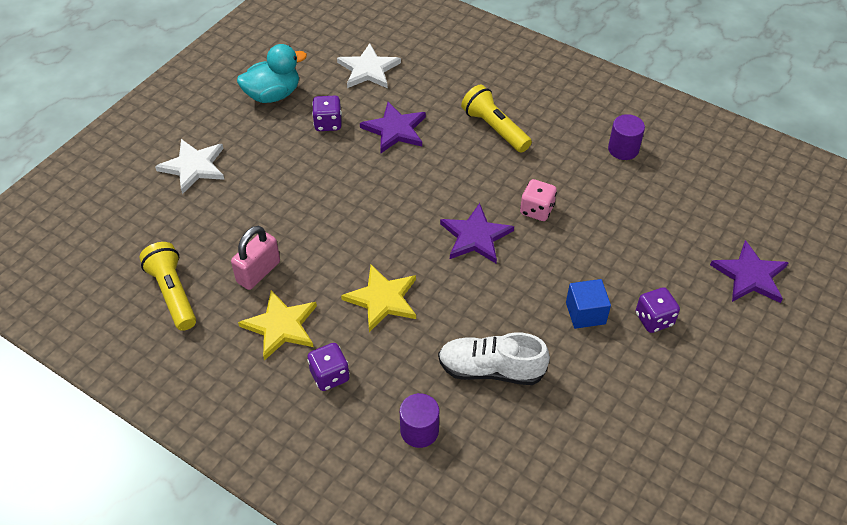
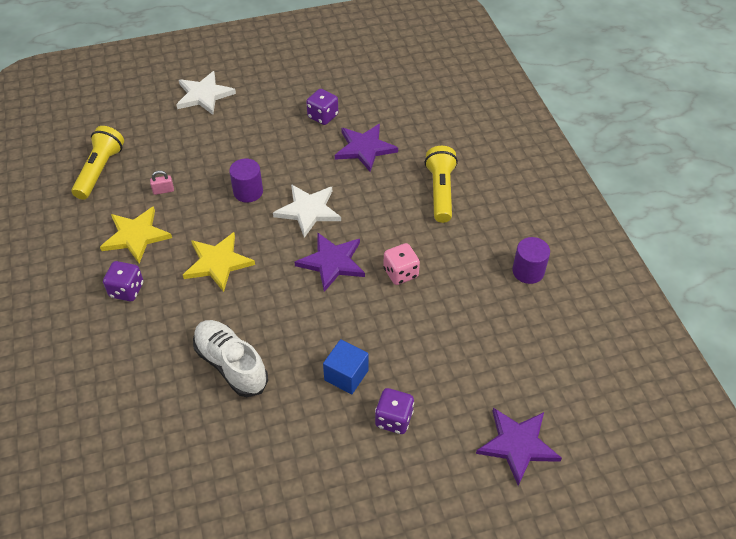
camera: 40 degrees right, 0 degrees up
(258, 272) = (163, 190): pink padlock -> pink padlock, size x0.50
(273, 95) = (309, 75): turquoise duck -> none
(368, 69) = (396, 93): white star -> white star (308, 211)
(419, 431) = (137, 370): purple cylinder -> purple cylinder (248, 192)

